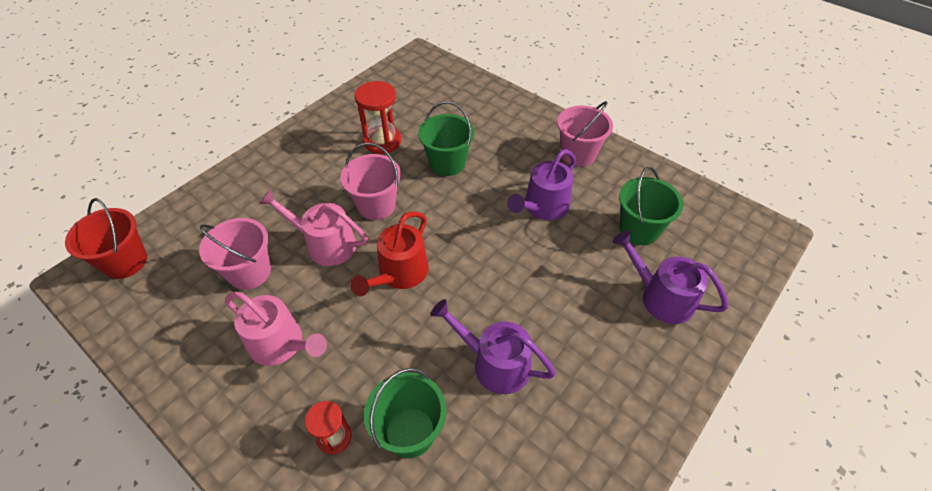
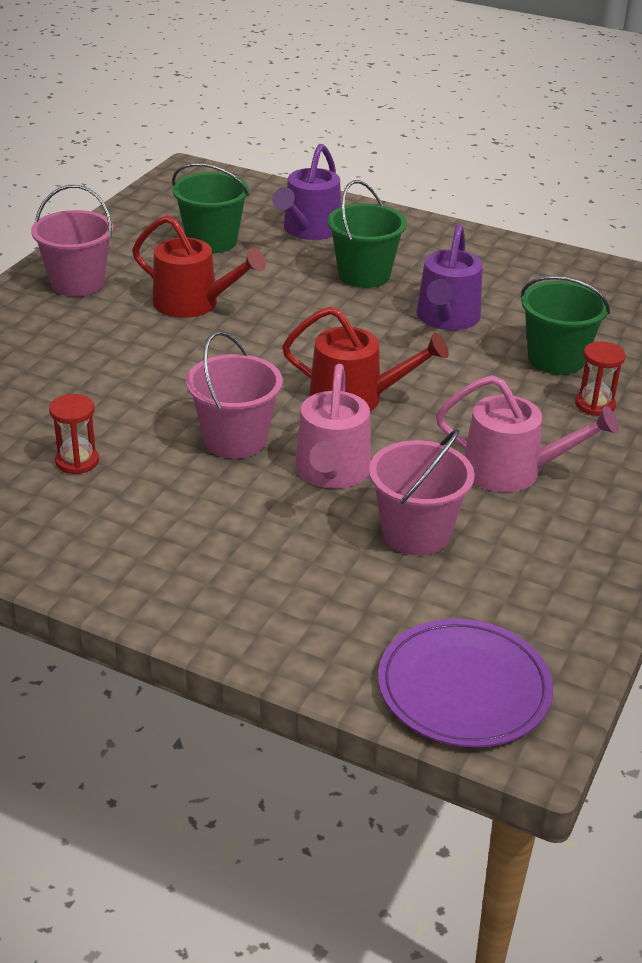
camera: 105 degrees left, 15 degrees down
(125, 262) = (464, 688): red bucket -> purple plate
(281, 344) = (512, 471): pink watering can -> pink watering can turned 90 degrees clockwise
(382, 141) = (77, 461): red hourglass -> red hourglass, size x0.61
(447, 163) = (121, 388): green bucket -> green bucket (364, 275)
(543, 207) = (193, 303): purple watering can -> red watering can

